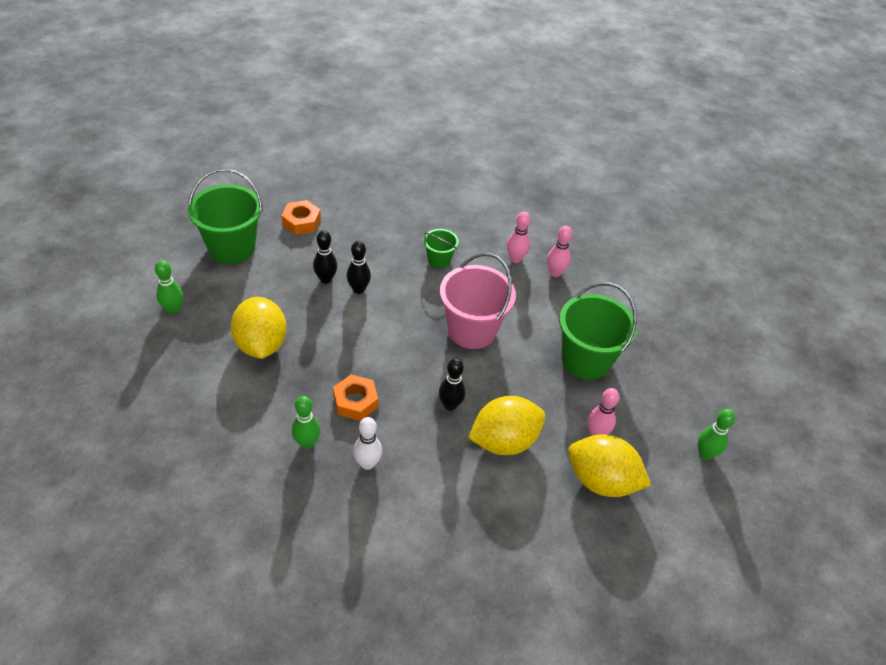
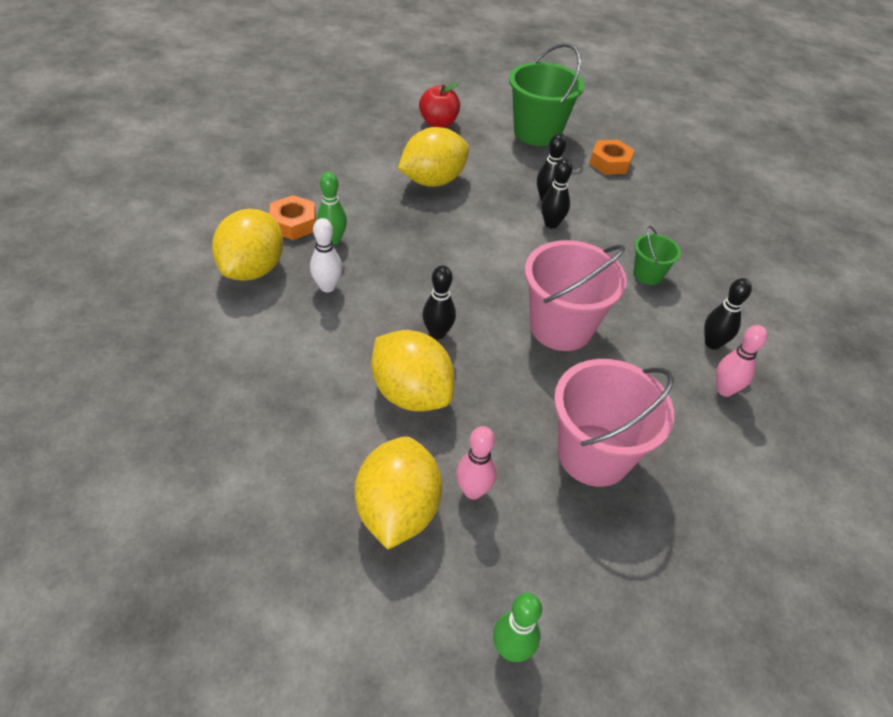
camera: 70 degrees right, 0 degrees up
(173, 310) = (438, 123): green bowling pin -> red apple
(319, 515) = (253, 269): none -> yellow lemon
(355, 401) = (400, 259): orange nut -> orange nut (293, 223)
(515, 259) = (712, 343): pink bowling pin -> black bowling pin
(586, 360) = (594, 455): green bucket -> pink bucket

